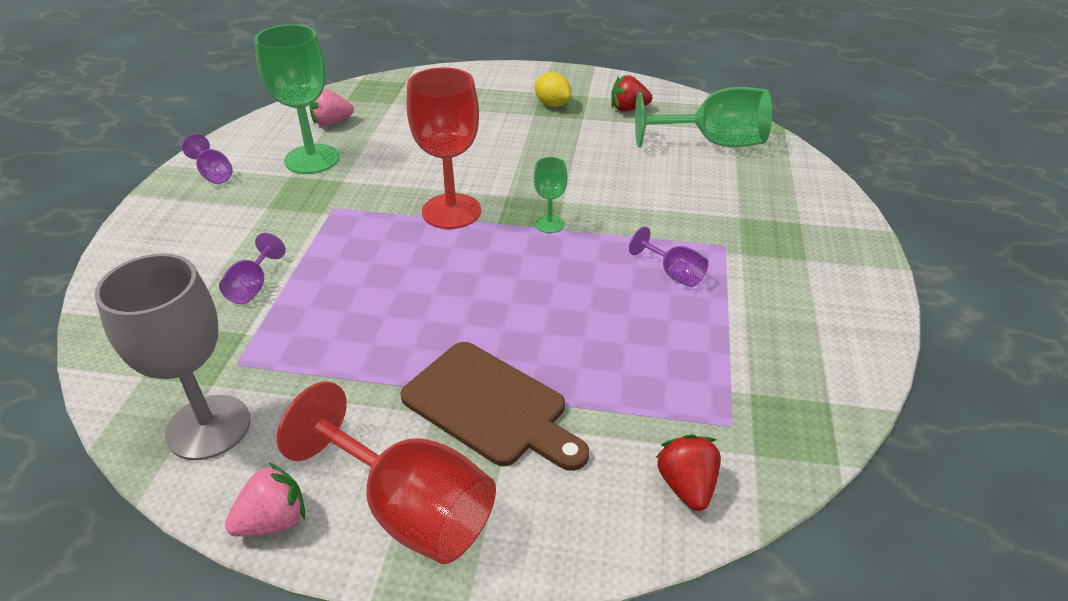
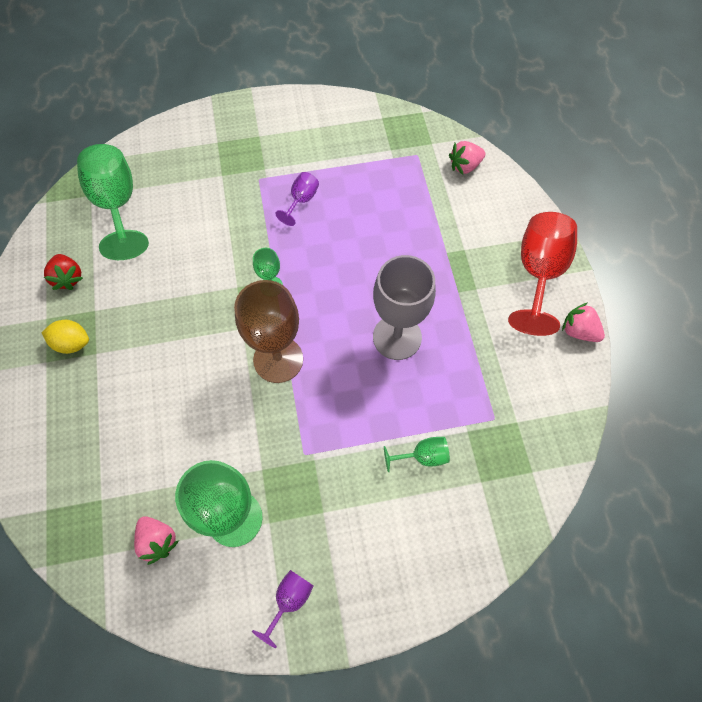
camera: 110 degrees left, 25 degrees up
(208, 427) = (546, 401): grey goblet -> grey goblet (397, 337)
(252, 287) = (422, 456): purple goblet -> green goblet
(451, 211) = (278, 359): red goblet -> brown goblet
(490, 406) = (458, 262): brown cutting board -> none
(552, 104) = (72, 343): yellow lemon -> yellow lemon turned 75 degrees clockwise
(687, 486) = (465, 166): red strawberry -> pink strawberry

